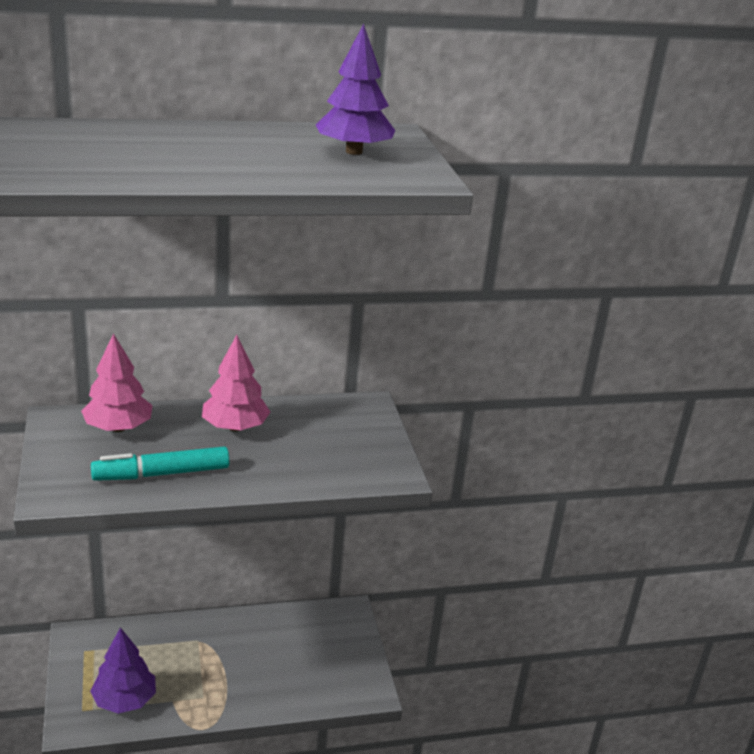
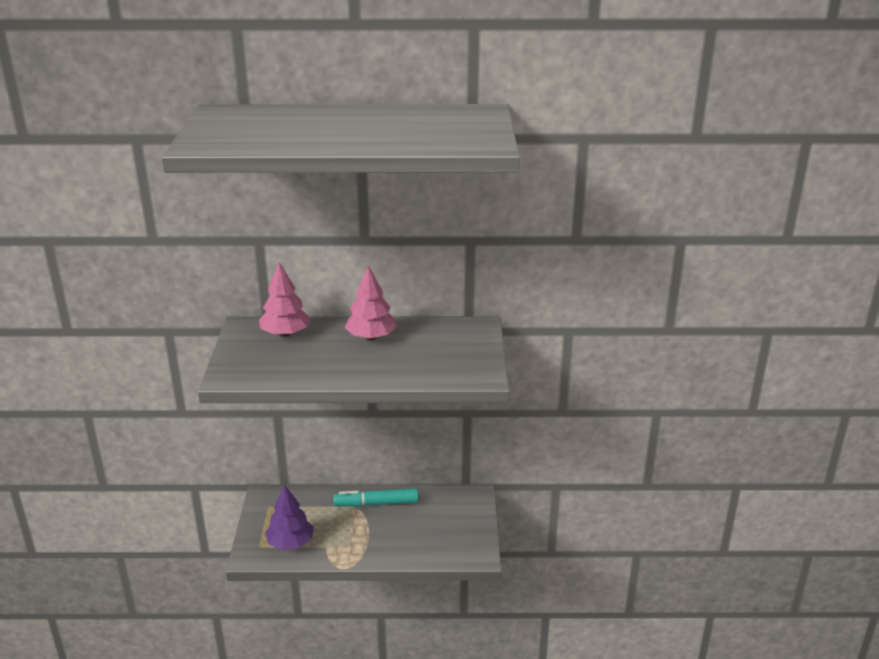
camera: 15 degrees right, 0 degrees up
(161, 474) = (308, 367): turquoise marker -> turquoise marker (376, 503)
(354, 152) = (444, 126): purple tree -> none

